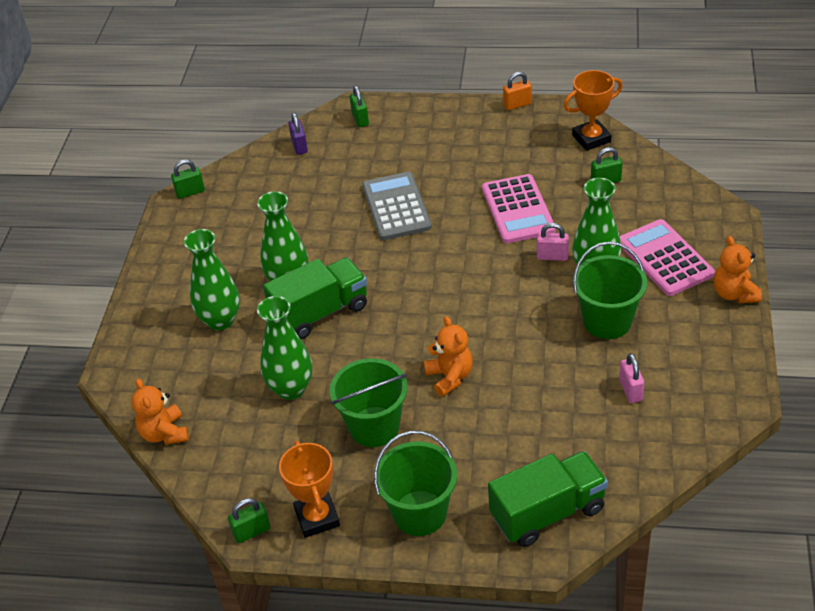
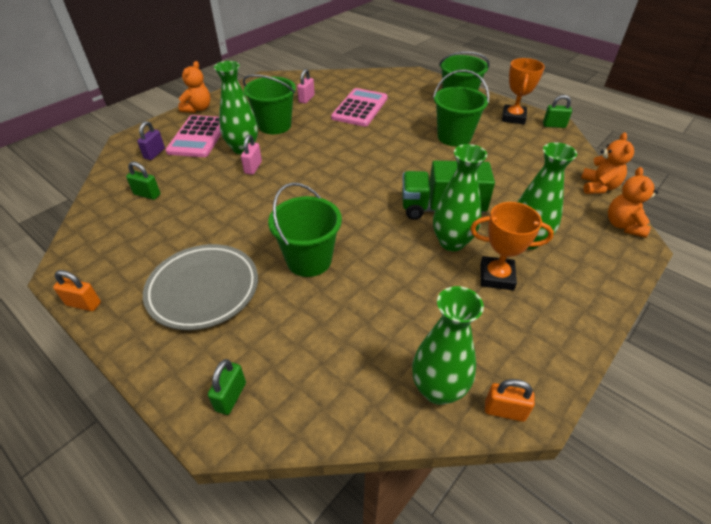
camera: 150 degrees left, 0 degrees up
(190, 192) = (504, 411): green padlock -> orange padlock
(291, 389) = (494, 174): green vase -> green vase (438, 389)
(299, 146) = (331, 400): purple padlock -> purple padlock (154, 153)
(396, 207) = (309, 260): grey calculator -> green bucket
(450, 151) = (203, 289): none -> grey plate
(450, 377) = (389, 139): orange teddy bear -> orange teddy bear (623, 225)
(518, 209) = (229, 207): pink calculator -> pink calculator (360, 108)
(547, 512) = (398, 81): green truck -> none
(552, 256) = (253, 168): pink padlock -> pink padlock turned 60 degrees clockwise
(591, 138) = (97, 231): orange trophy -> orange trophy (496, 276)

